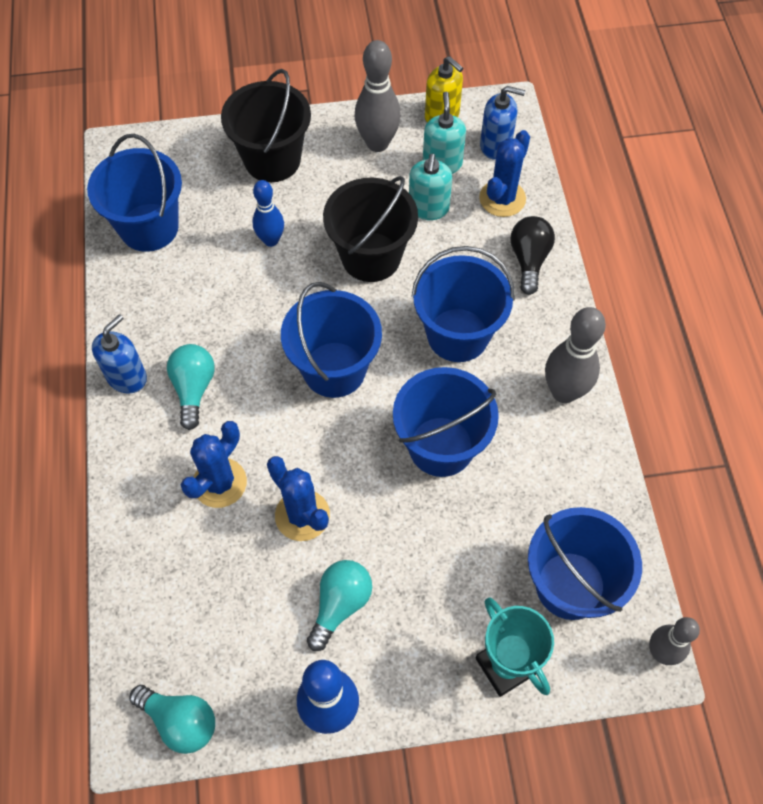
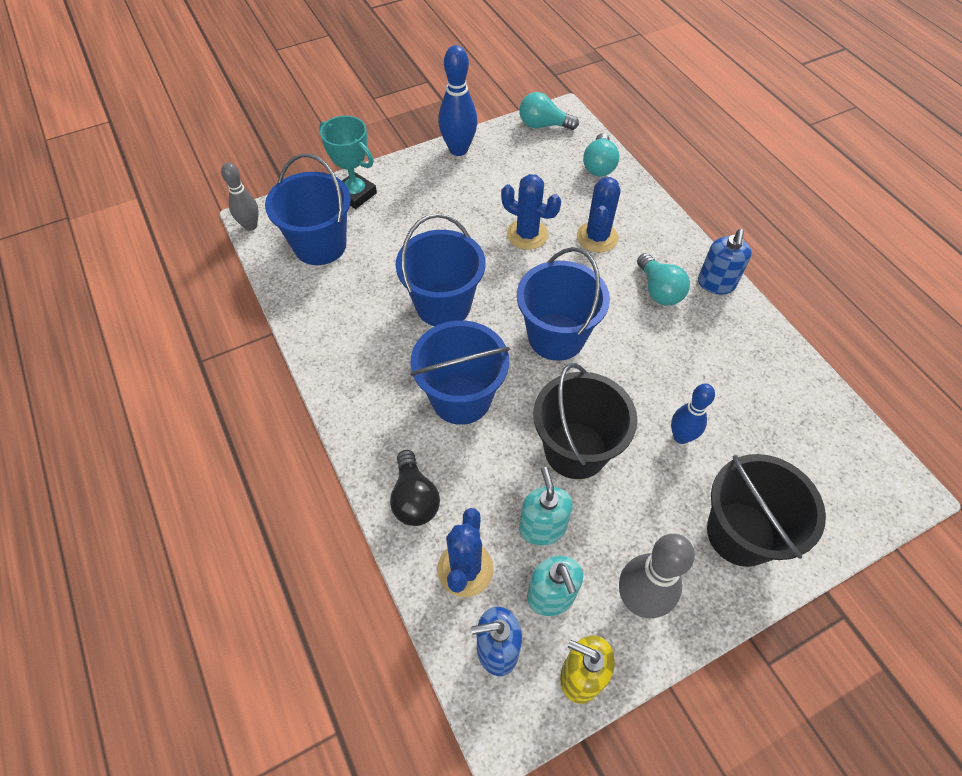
camera: 160 degrees right, 5 degrees down
(149, 227) = (802, 413): blue bucket -> none
(340, 604) = (476, 196): turquoise light bulb -> turquoise light bulb (599, 165)
(564, 392) = (350, 376): grey bowling pin -> none

